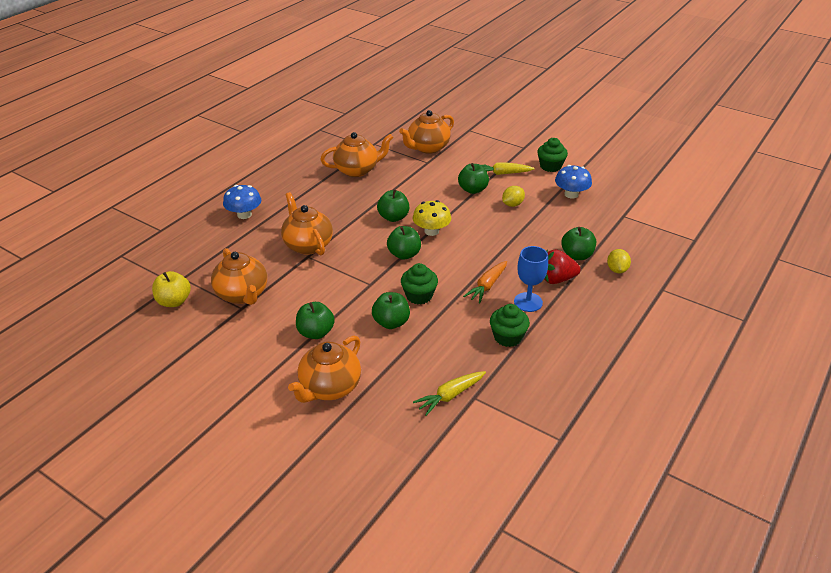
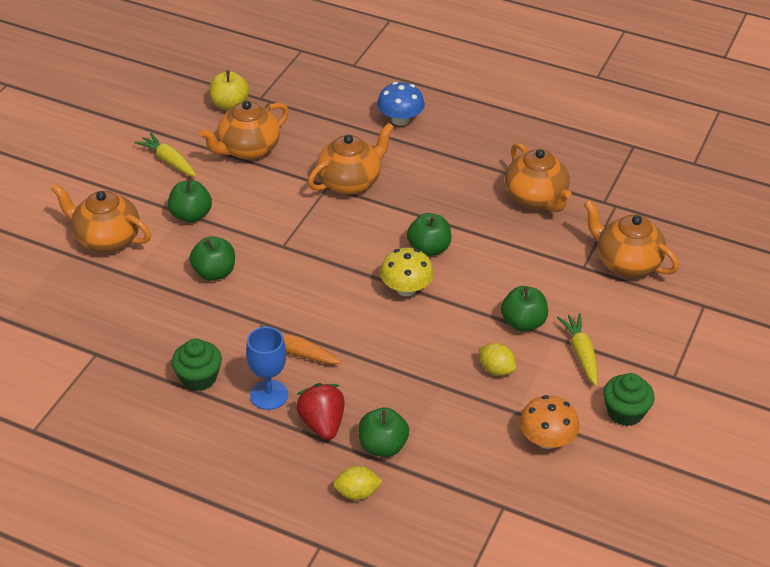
camera: 80 degrees right, 5 degrees up
(404, 254) = (348, 268): green apple -> none
(419, 296) = (267, 291): green cupcake -> none
(450, 396) = (97, 334): yellow carrot -> yellow carrot (169, 161)
(571, 194) = (547, 439): blue mushroom -> orange mushroom

